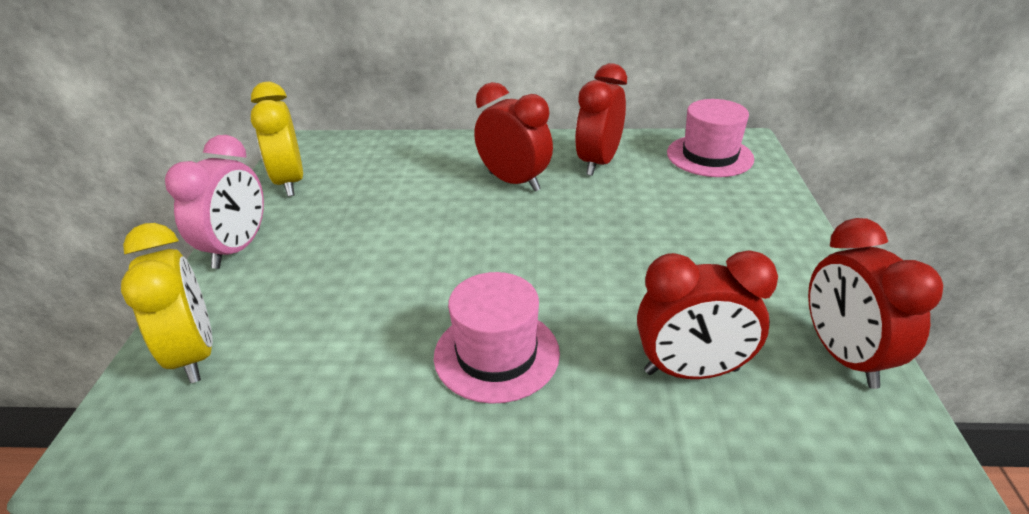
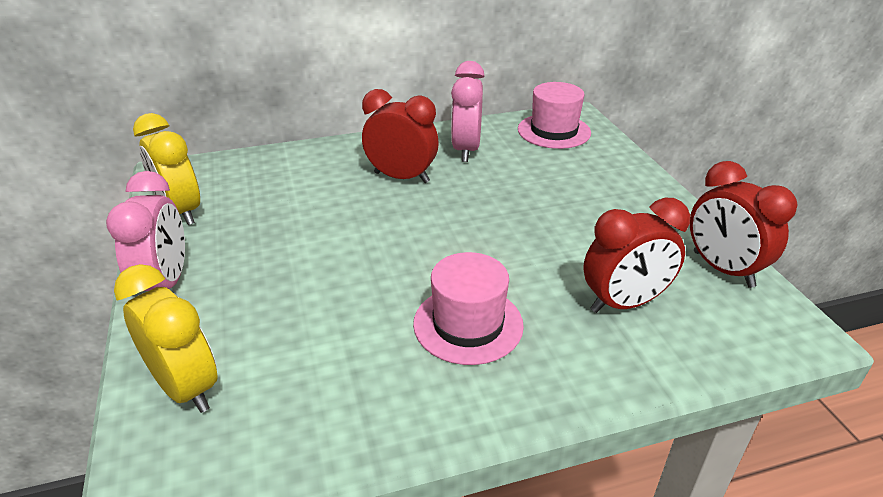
camera: 20 degrees left, 0 degrees up
(598, 163) = (466, 150): red clock -> pink clock

